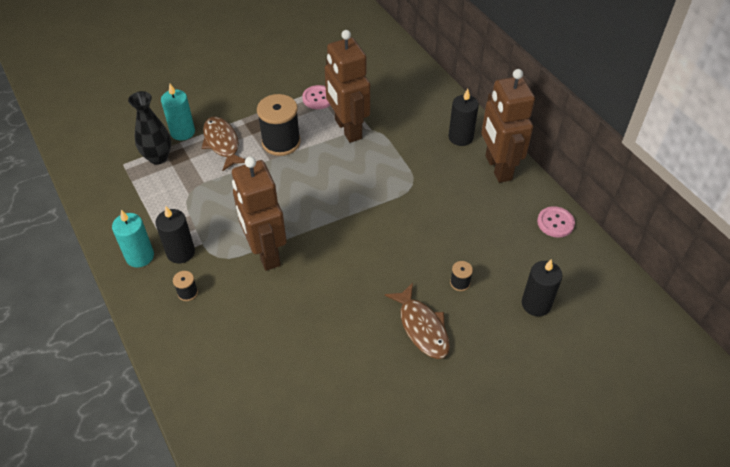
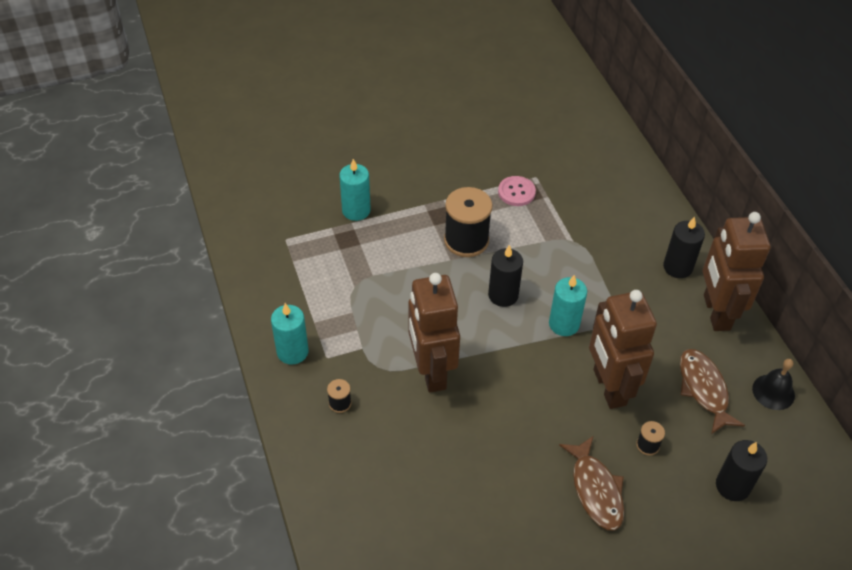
camera: 10 degrees right, 0 degrees up
(158, 157) = (325, 237): black vase -> none
(180, 252) = (337, 355): black candle -> black candle (503, 295)
(222, 143) = (399, 231): brown fish -> brown fish (704, 389)
(347, 129) = (545, 236): brown robot -> brown robot (609, 387)
(374, 196) = (564, 324): none -> turquoise candle
(555, 223) = (773, 392): pink button -> black bell

